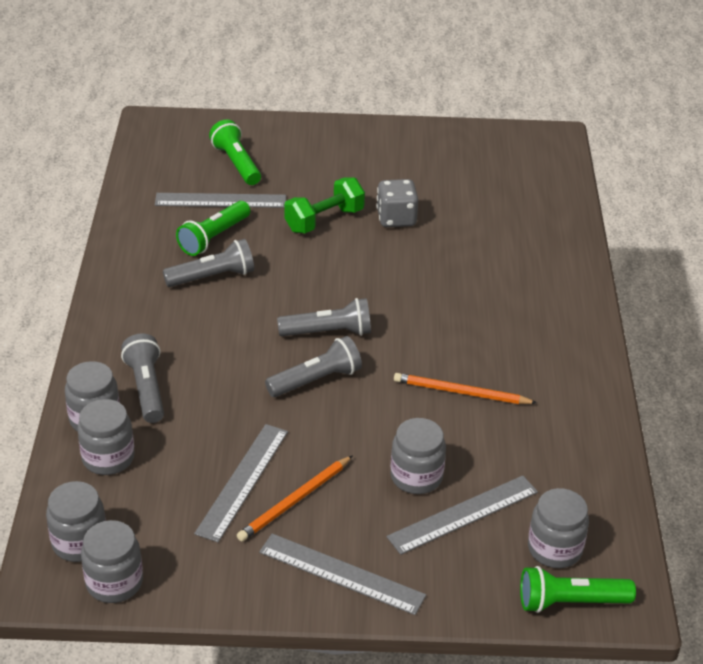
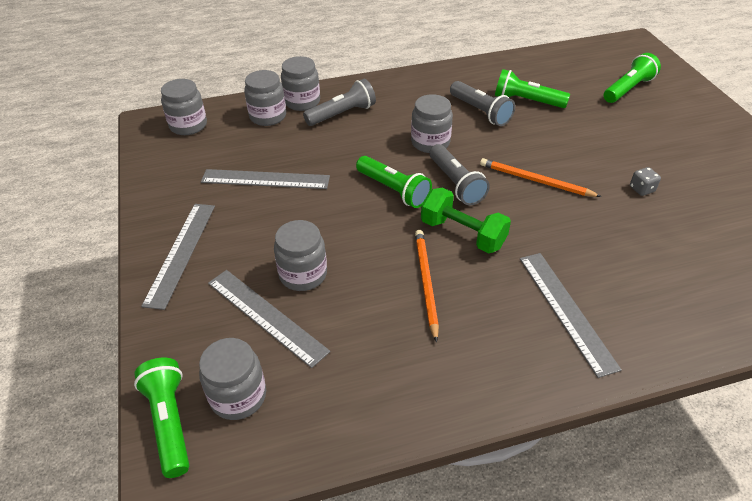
camera: 75 degrees right, 5 degrees up
(114, 582) = (156, 148): grey jar -> grey jar (430, 142)
(220, 200) = (574, 93): grey ruler -> grey ruler (566, 310)
(294, 501) = (252, 210): orange pencil -> orange pencil (535, 180)
(316, 380) = (393, 190): grey flashlight -> green flashlight
(324, 220) = (599, 149): green dumbbell -> green dumbbell (462, 234)
(396, 218) = (642, 189): grey dice -> grey dice, size x0.55

